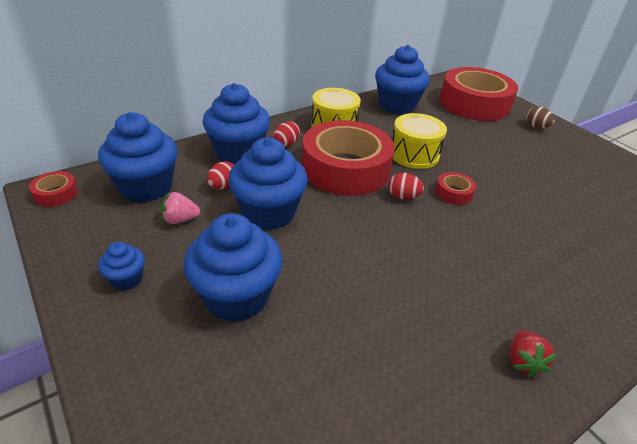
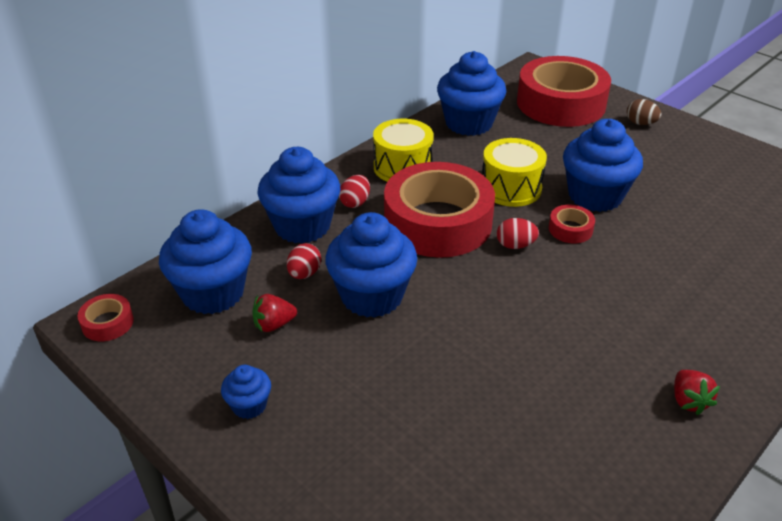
camera: 10 degrees left, 0 degrees up
(180, 219) = (274, 325): pink strawberry -> red strawberry
(237, 297) = (378, 398): blue cupcake -> blue cupcake (595, 196)

